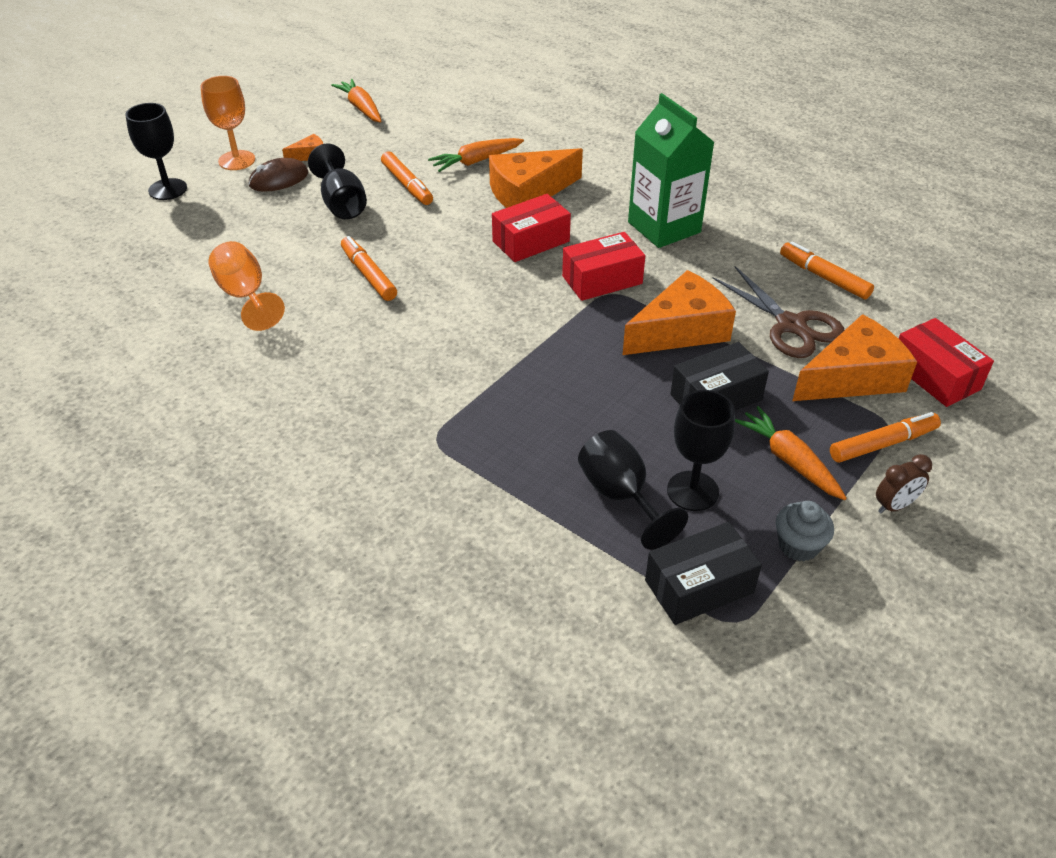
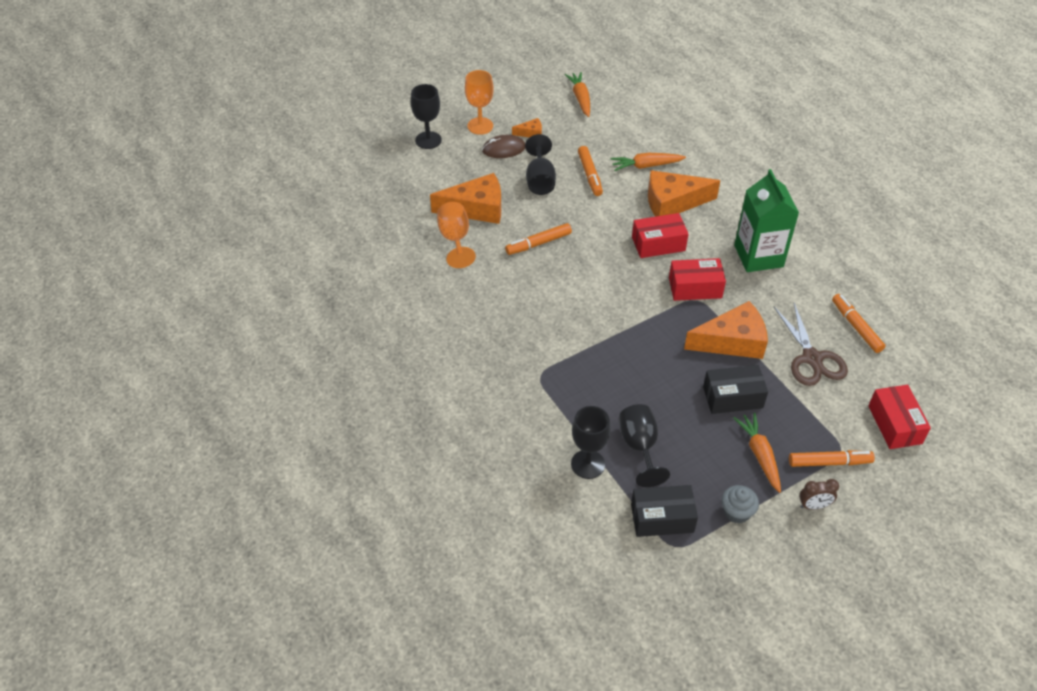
camera: 20 degrees right, 5 degrees up
(369, 275) = (539, 243): orange marker -> orange marker turned 105 degrees counterclockwise
(692, 491) = (686, 457): black goblet -> black goblet (588, 464)
(853, 377) = (835, 409): orange cheese -> orange cheese (476, 208)

